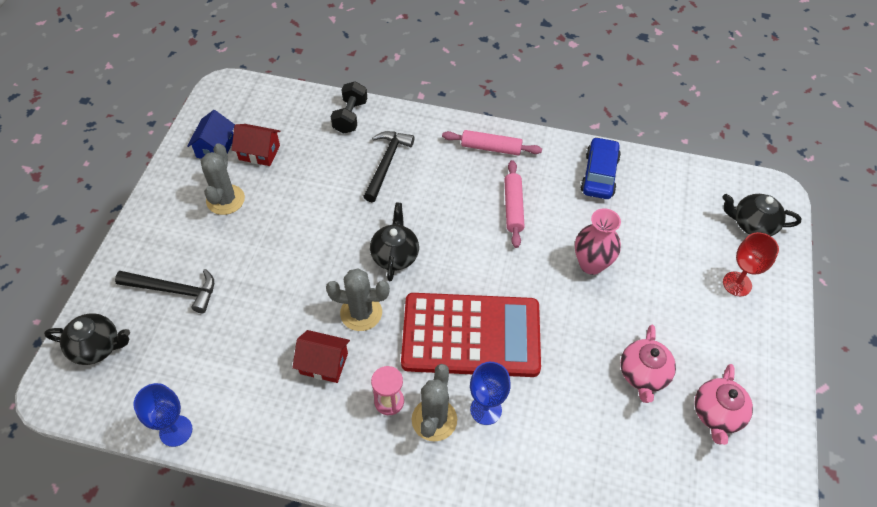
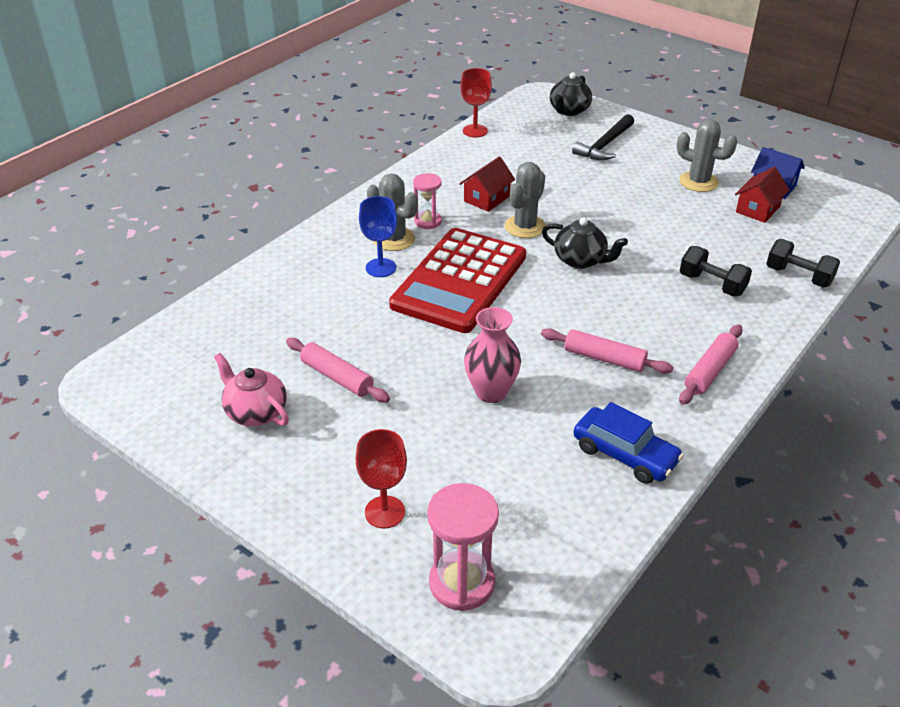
camera: 115 degrees right, 15 degrees down
(176, 431) = (475, 131): blue goblet -> red goblet
(386, 163) = (712, 284): black hammer -> black dumbbell
(643, 374) = (337, 377): pink teapot -> pink rolling pin
(752, 224) = (462, 583): black teapot -> pink hourglass

